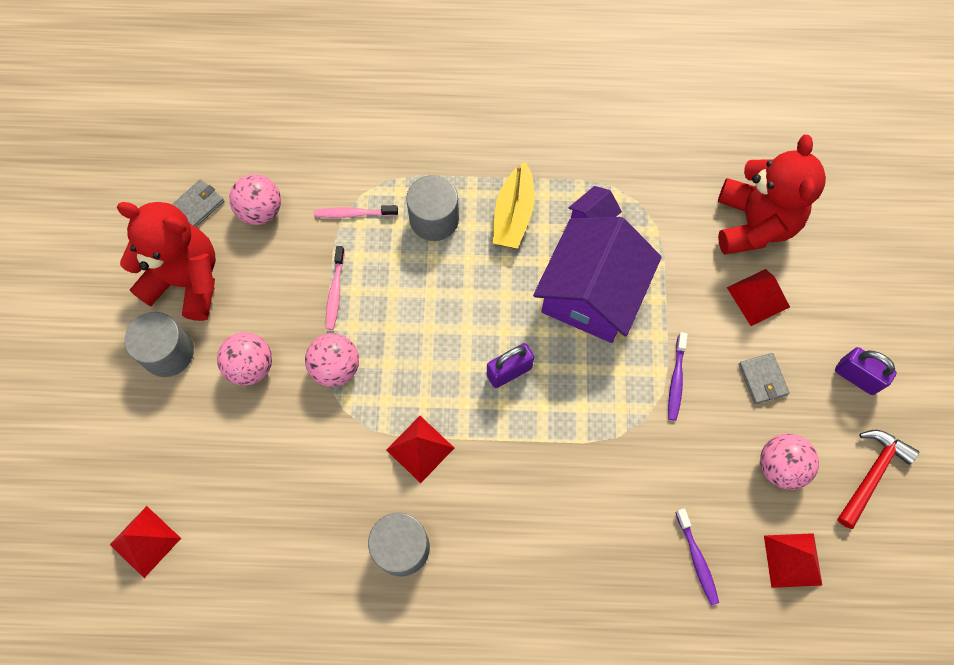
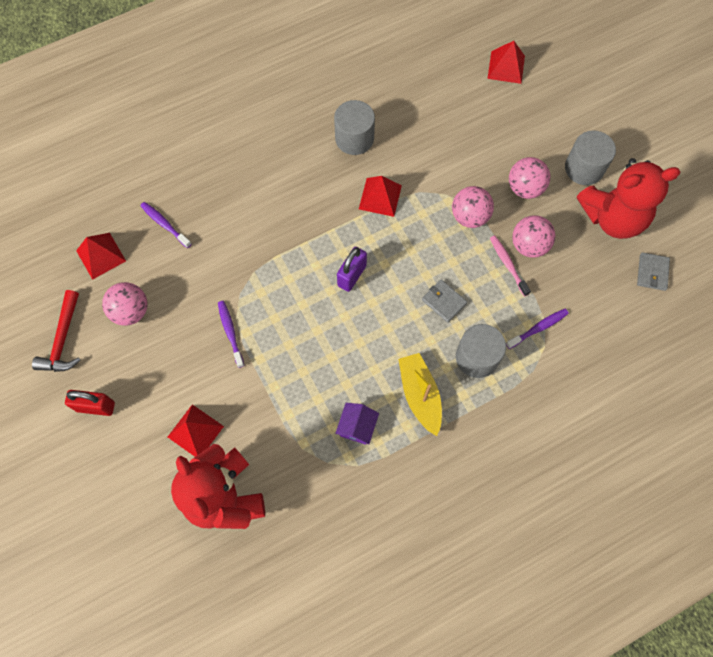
camera: 150 degrees right, 0 degrees up
(261, 211) = (605, 293): pink ball -> pink ball (529, 245)
(354, 214) = (538, 328): pink toothbrush -> purple toothbrush
(591, 294) = (324, 363): purple house -> none
(762, 379) = (167, 367): grey wallet -> grey wallet (444, 302)
(856, 377) = (96, 406): purple padlock -> red padlock

